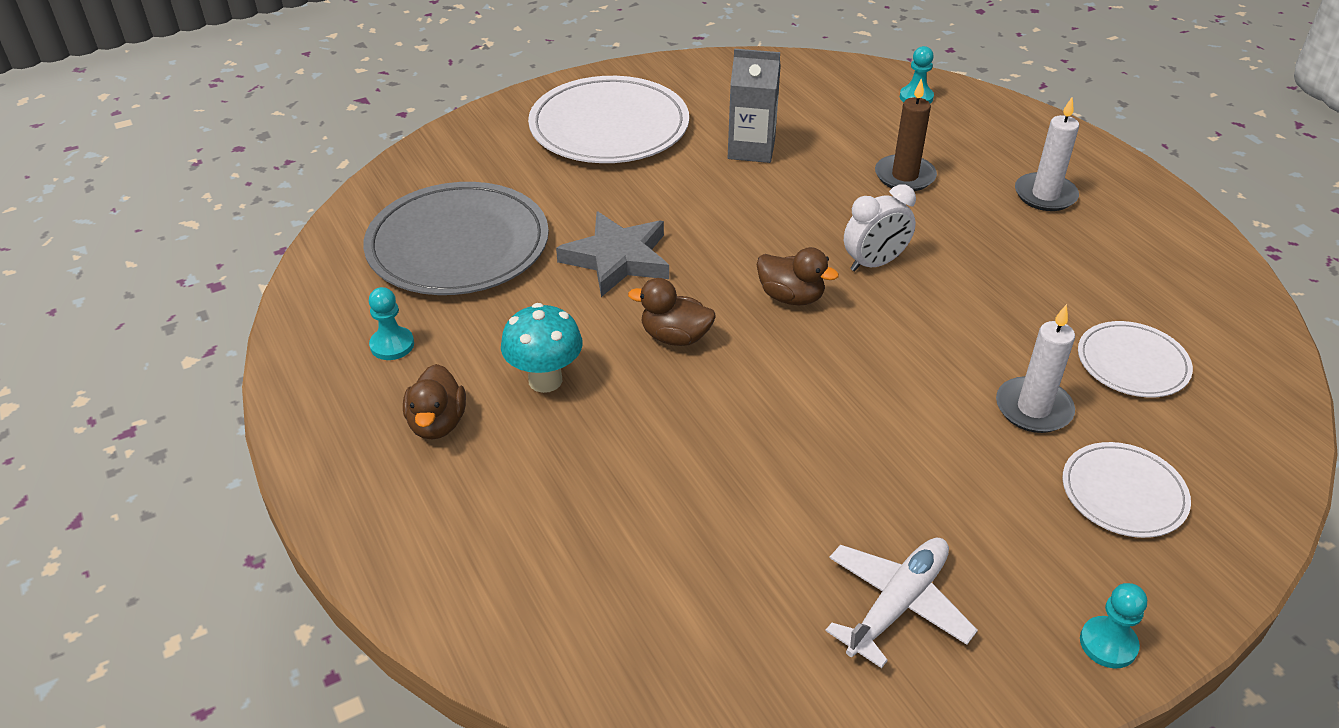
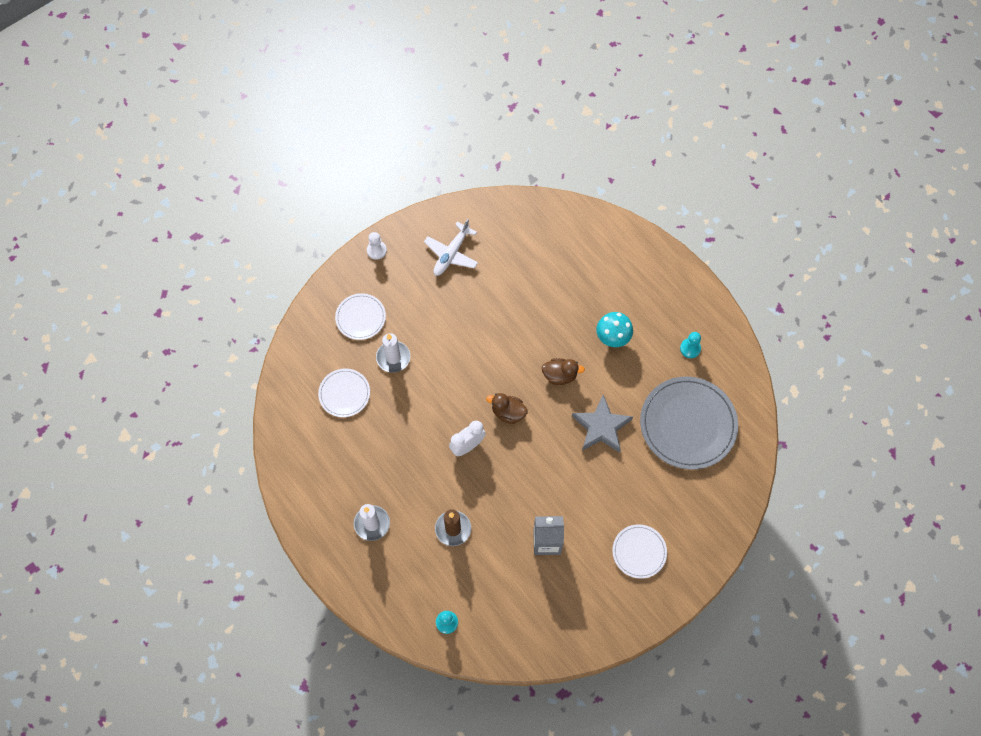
camera: 170 degrees right, 25 degrees up
(437, 423) = (650, 307): brown duck -> none
(609, 126) = (639, 552): white plate -> white plate, size x0.54
(1108, 644) = (376, 250): turquoise pawn -> white pawn

